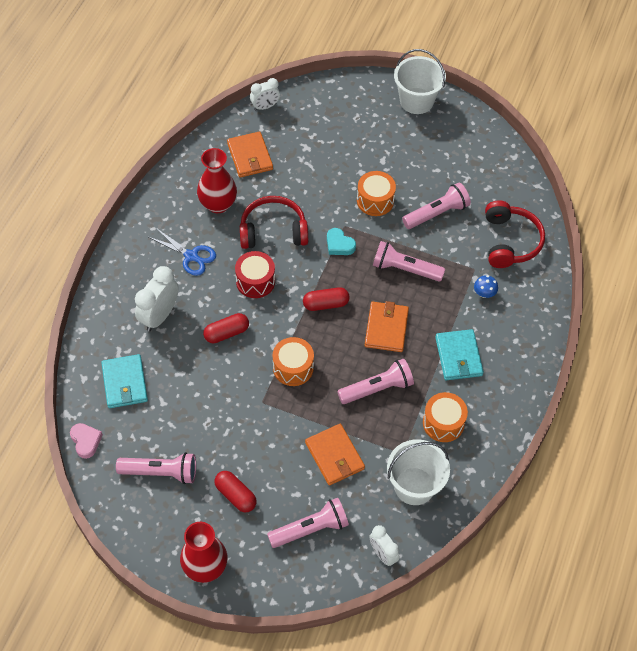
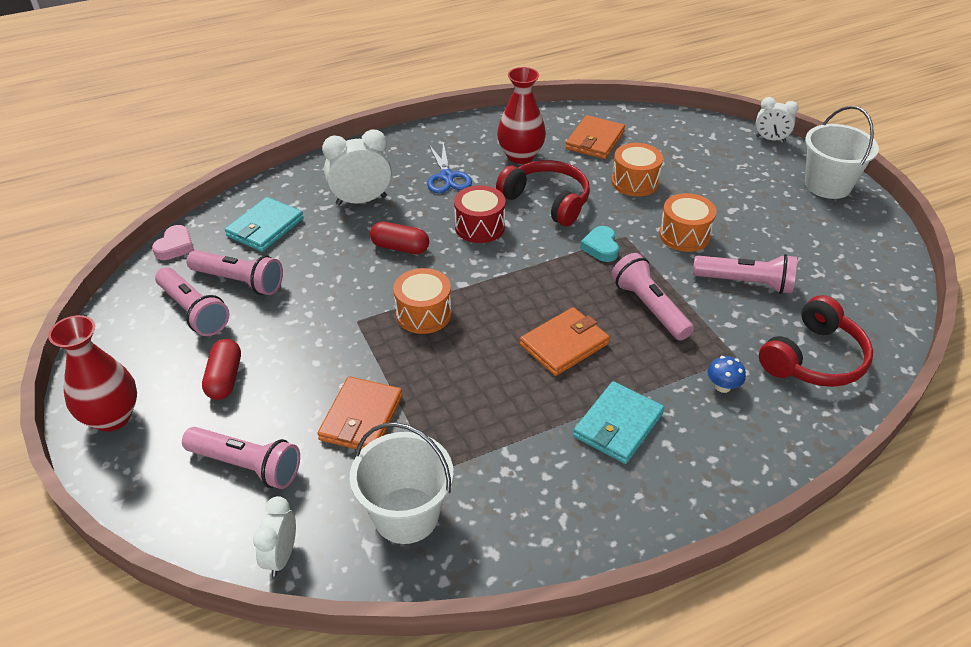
camera: 45 degrees right, 15 degrees down
(265, 106) = (654, 116): white clock -> white clock (770, 139)
(326, 304) = (525, 284): red capsule -> none
(377, 388) = (486, 390): pink flashlight -> pink flashlight (239, 281)
(443, 423) = (519, 477): orange drum -> orange drum (635, 182)

